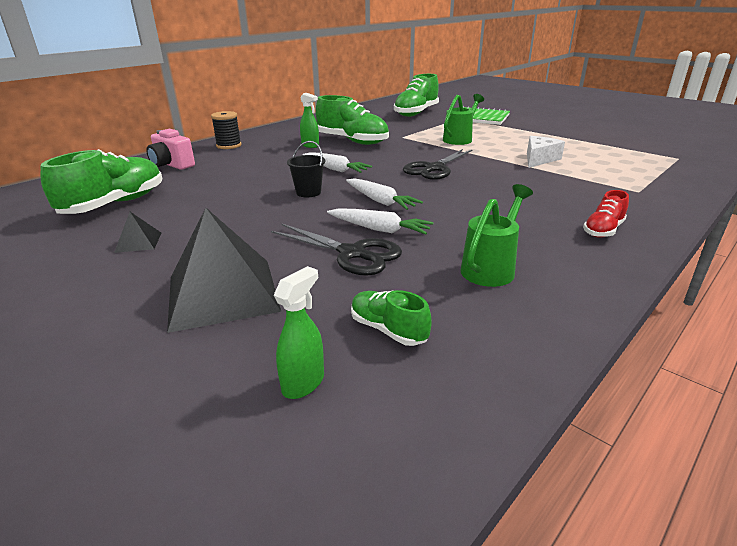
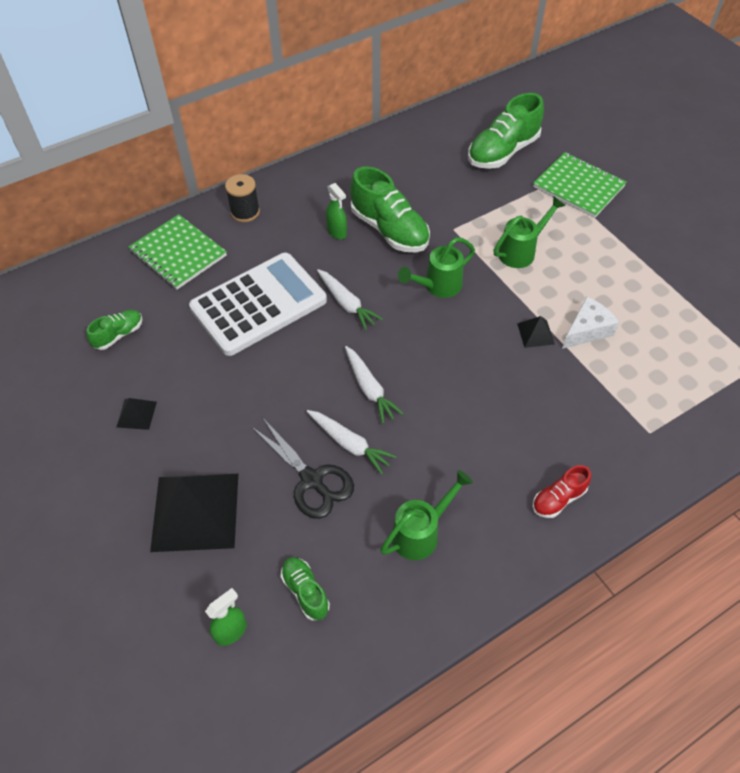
camera: 15 degrees right, 25 degrees up
(115, 204) = (119, 335): green shoe -> green shoe, size x0.52
(172, 165) = (178, 254): pink camera -> green notebook
(255, 177) = (258, 304): none -> white calculator
(308, 192) = (304, 353): black bucket -> none
(407, 156) = (438, 286): none -> green watering can
(434, 168) = (454, 327): black scissors -> none
(501, 164) = (535, 333): none -> black pyramid

